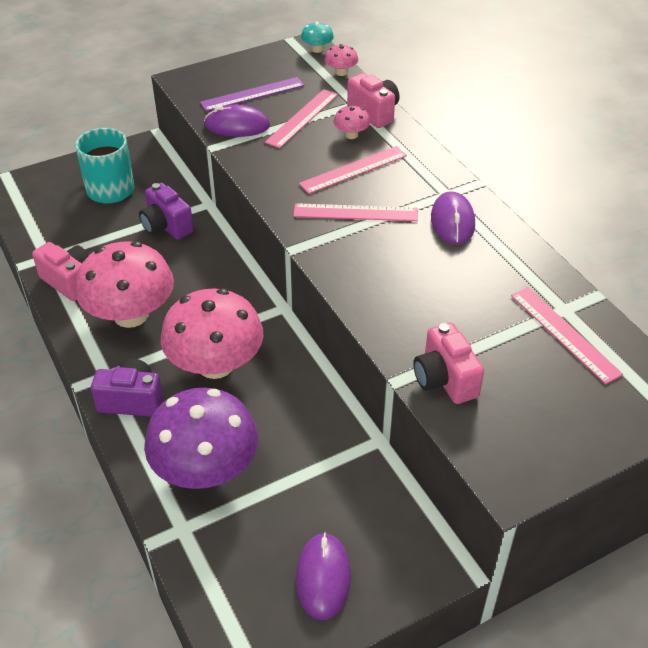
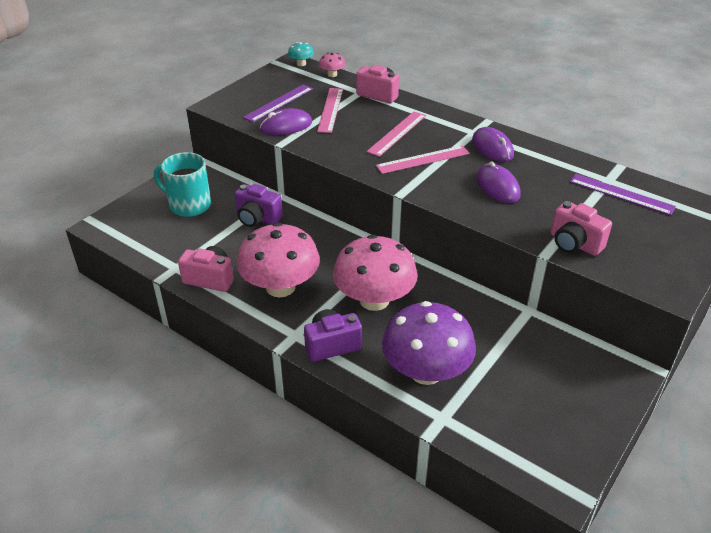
camera: 25 degrees left, 5 degrees down
(323, 577) = (565, 410): purple mouse -> purple mouse (497, 187)
(351, 135) = (375, 112): pink mushroom -> none
(564, 334) = (621, 194): pink ruler -> purple ruler

